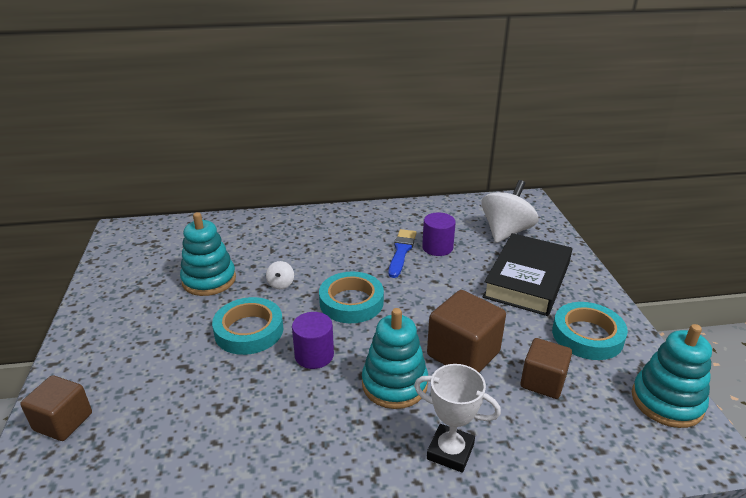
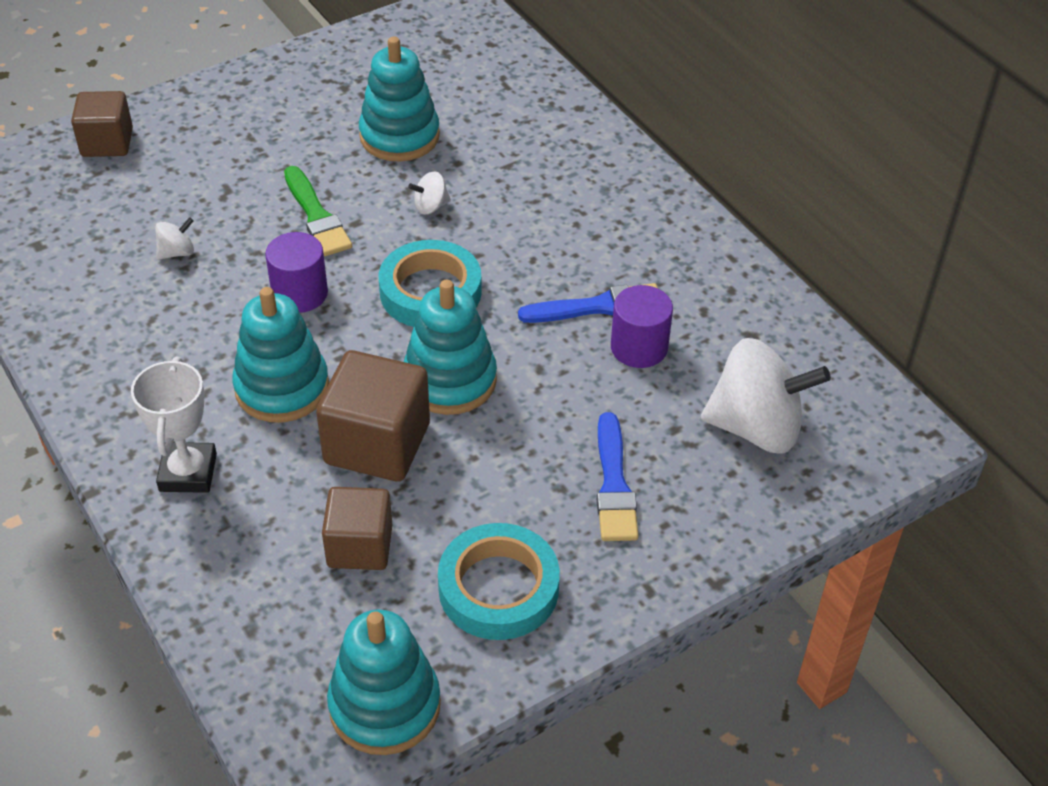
camera: 65 degrees right, 15 degrees up
(226, 407) = (177, 252): none -> white spinning top
(249, 330) = (316, 216): turquoise tape -> green brush
(426, 313) = (450, 380): none -> turquoise stacking toy
(527, 280) = (614, 485): black book -> blue brush

